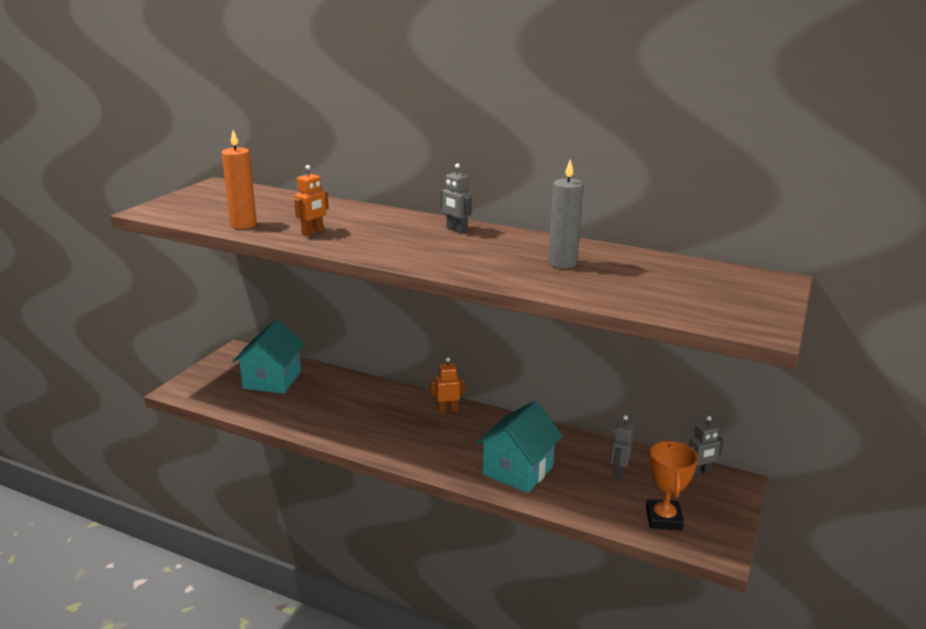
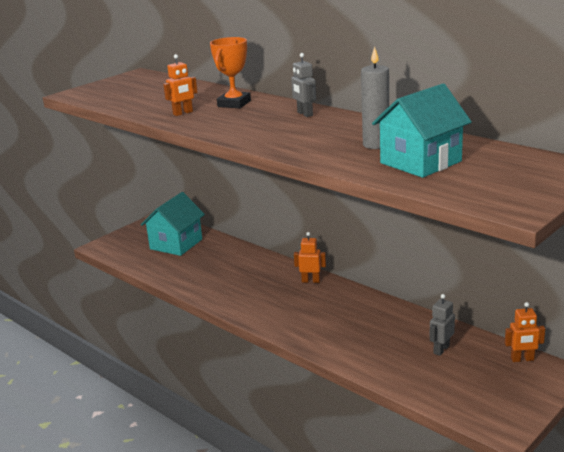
camera: 20 degrees right, 0 degrees up
(243, 225) = (134, 106): orange candle -> none
(518, 470) = (347, 337): turquoise house -> turquoise house (420, 162)
(663, 519) = (463, 395): orange trophy -> orange trophy (234, 104)
(699, 473) = (522, 359): grey robot -> orange robot

